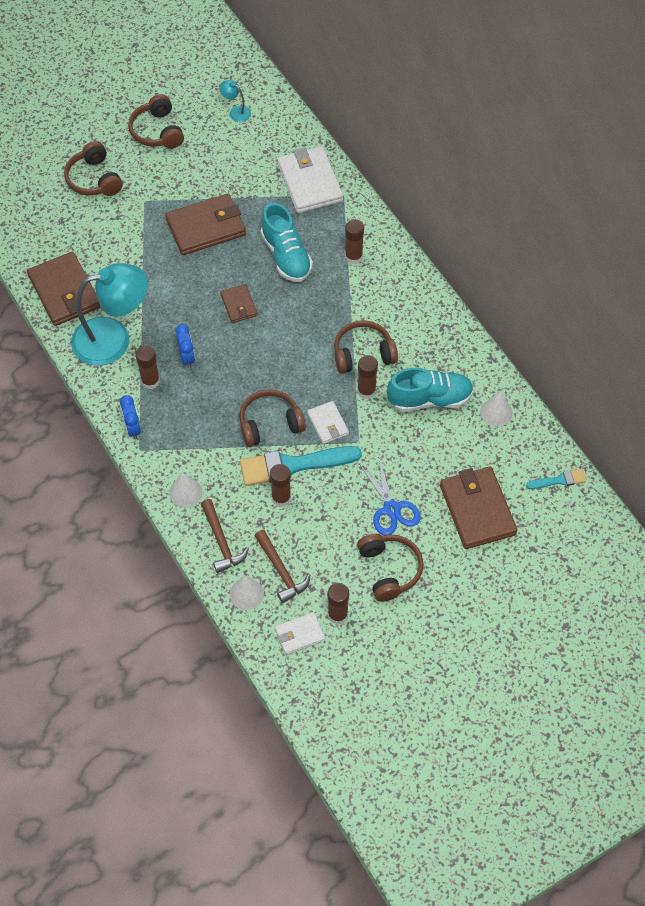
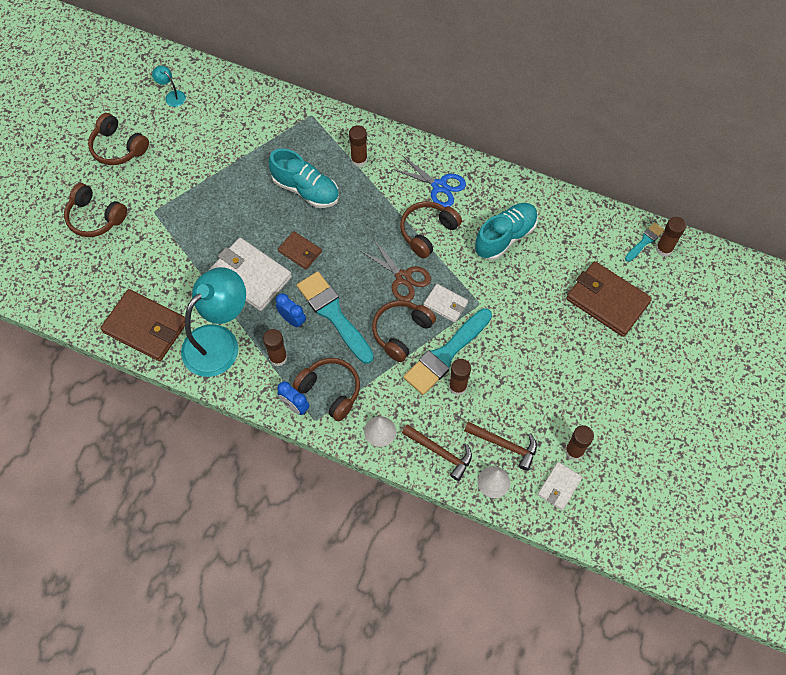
camera: 35 degrees left, 5 degrees up
(206, 227) = (222, 204): brown wallet -> none
(225, 374) = (333, 314): none -> turquoise brush
(236, 112) = (172, 96): turquoise lamp -> turquoise lamp turned 45 degrees clockwise
(309, 379) = (403, 278): none -> brown scissors
(310, 183) = (278, 120): white wallet -> white wallet (250, 276)
(366, 391) = (453, 260): brown glue stick -> brown glue stick (664, 249)
(389, 570) = (583, 389): brown headphones -> brown headphones (330, 391)
(391, 509) = (546, 341): blue scissors -> blue scissors (439, 186)
(496, 412) = (560, 217): white cone -> none

